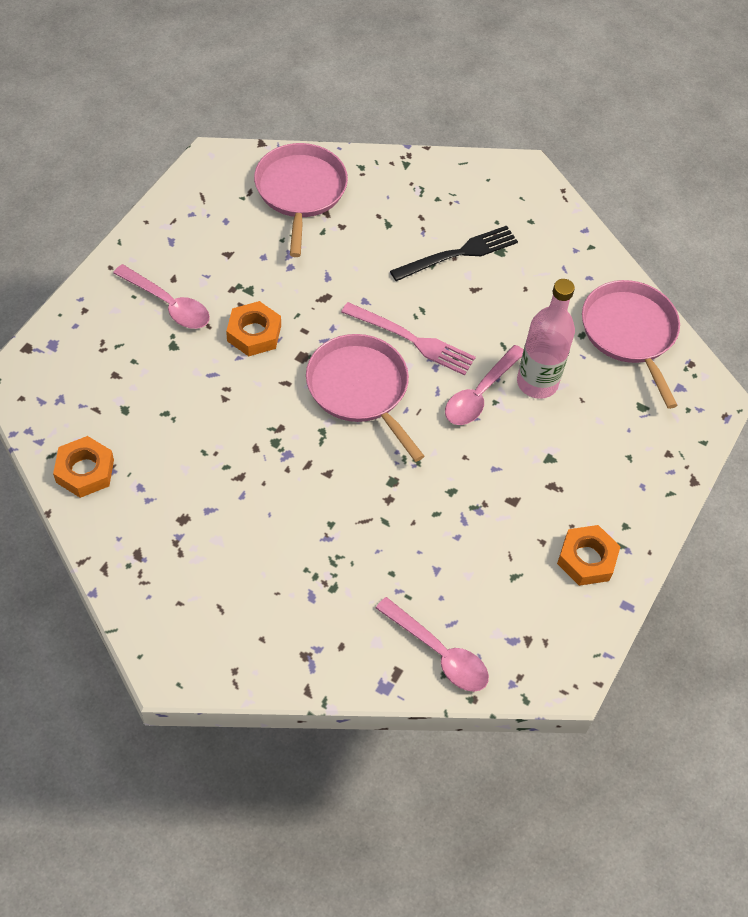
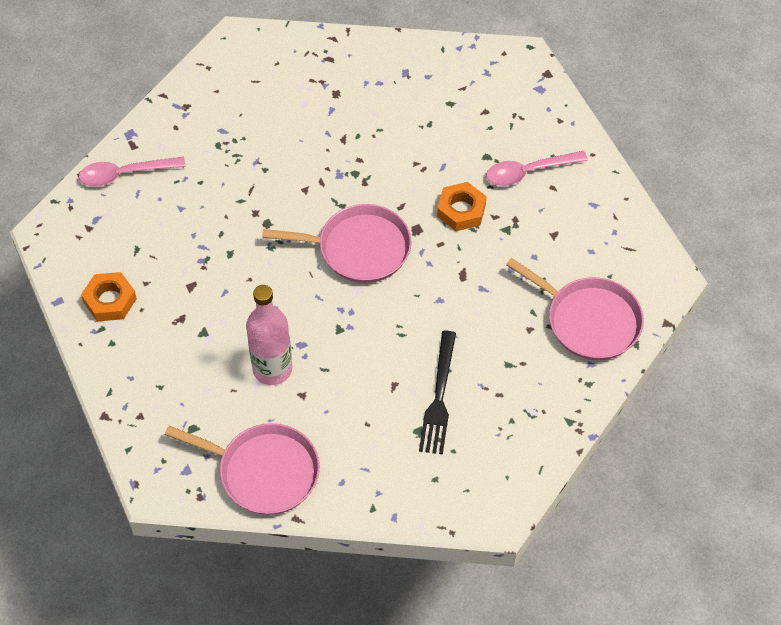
camera: 130 degrees right, 0 degrees up
(85, 471) = (415, 60): orange nut -> none
(412, 340) = (377, 309): pink fork -> none
(480, 394) = (293, 323): pink spoon -> none

